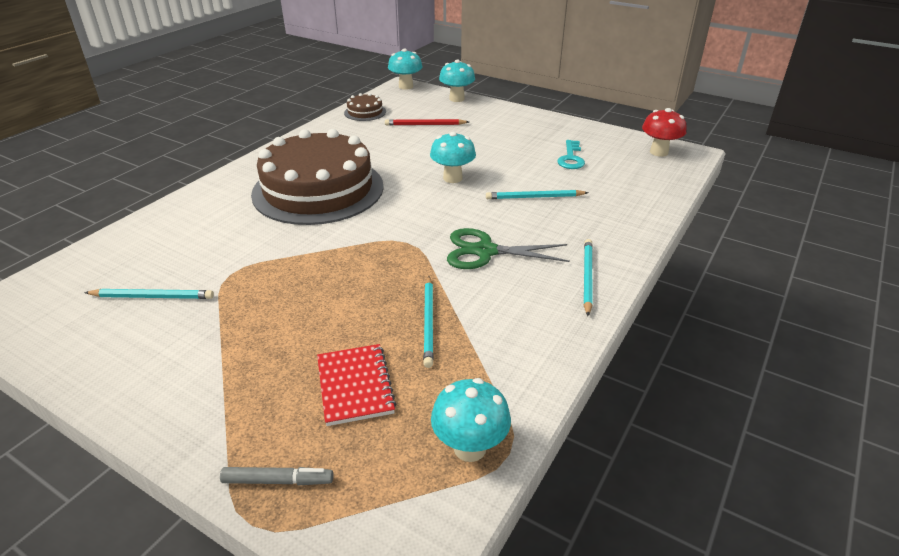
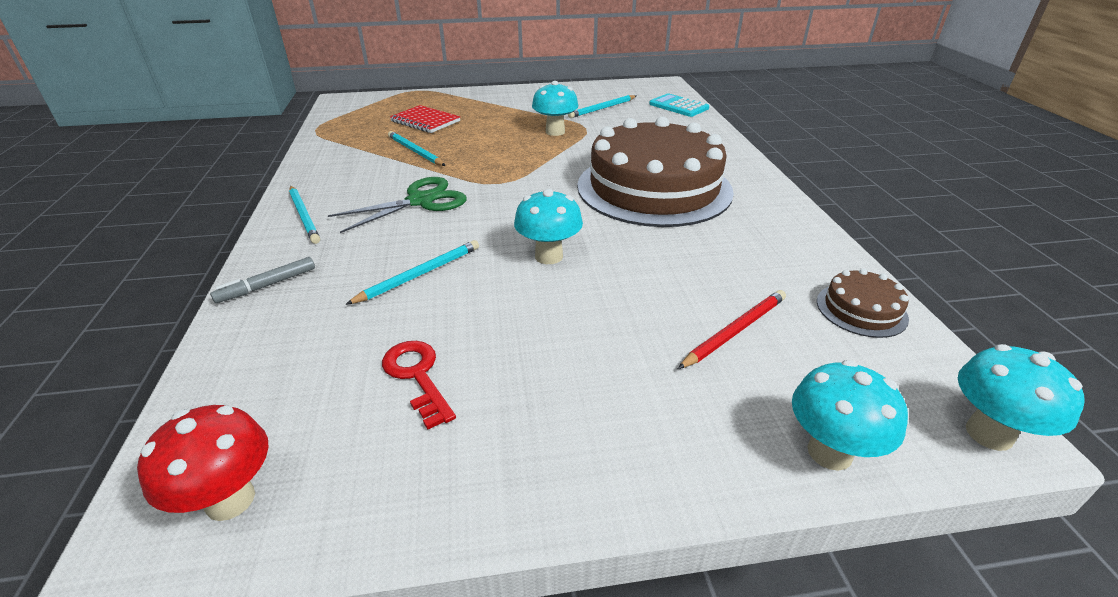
camera: 140 degrees right, 0 degrees up
(92, 259) = (678, 106): none -> turquoise calculator
(278, 481) = (420, 97): grey marker -> grey marker (267, 285)
(469, 448) = (338, 125): turquoise mushroom -> turquoise mushroom (555, 132)
(571, 158) = (417, 376): turquoise key -> red key

